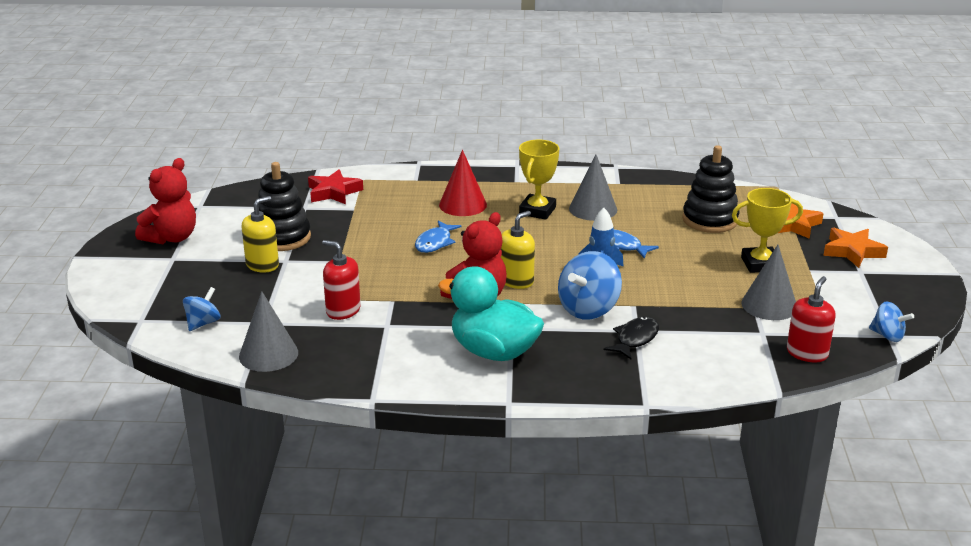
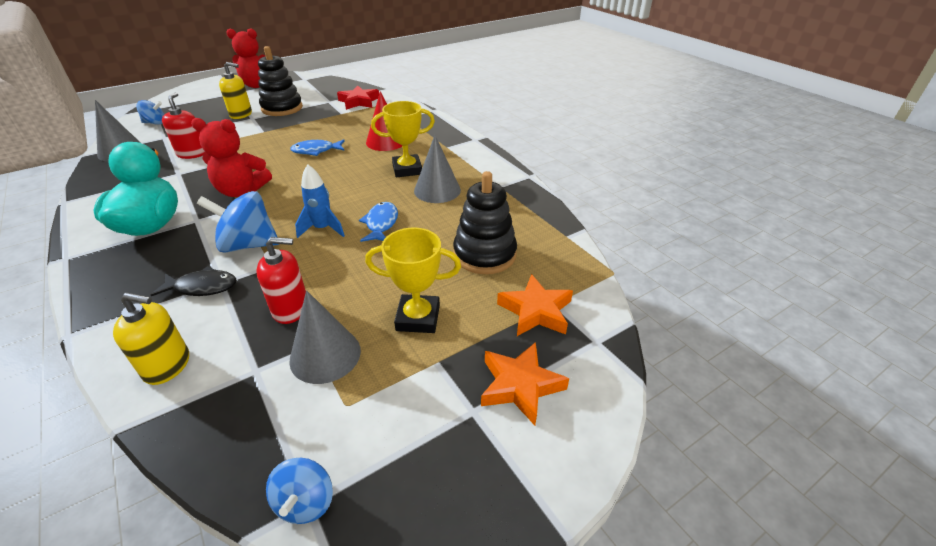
camera: 55 degrees right, 10 degrees up
(516, 281) = (278, 198): yellow soap dispenser -> yellow soap dispenser (167, 366)
(760, 264) = (418, 318): yellow trophy -> yellow trophy turned 45 degrees counterclockwise
(807, 353) = (220, 427): red soap dispenser -> red soap dispenser (291, 309)

